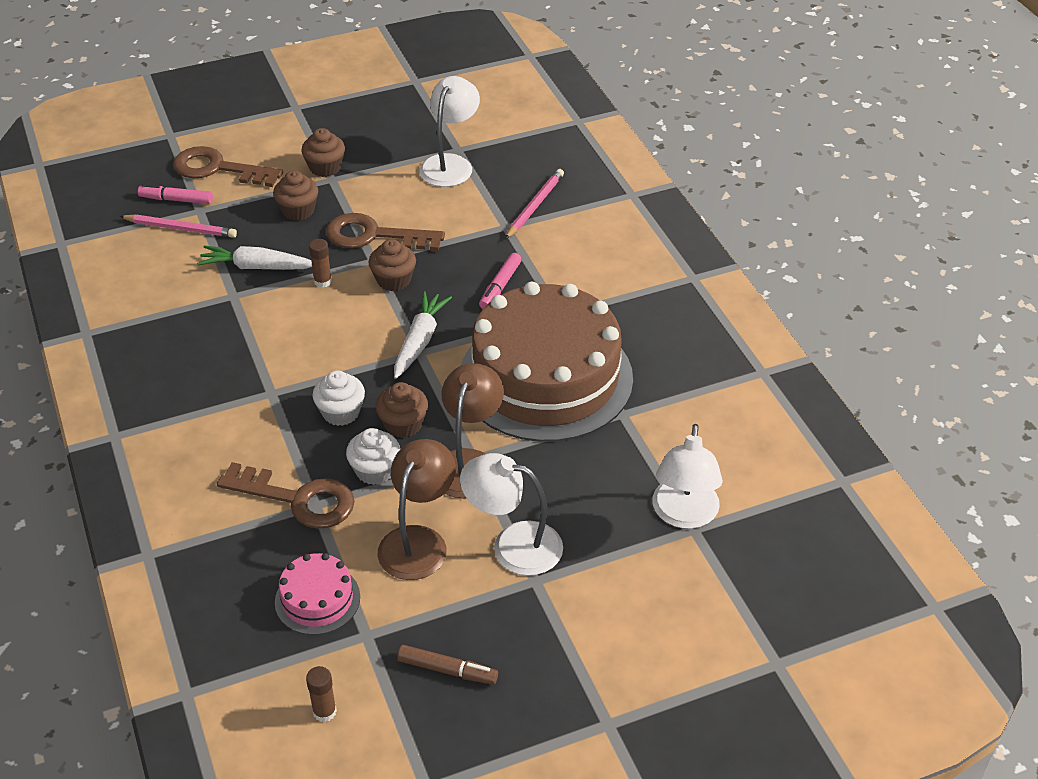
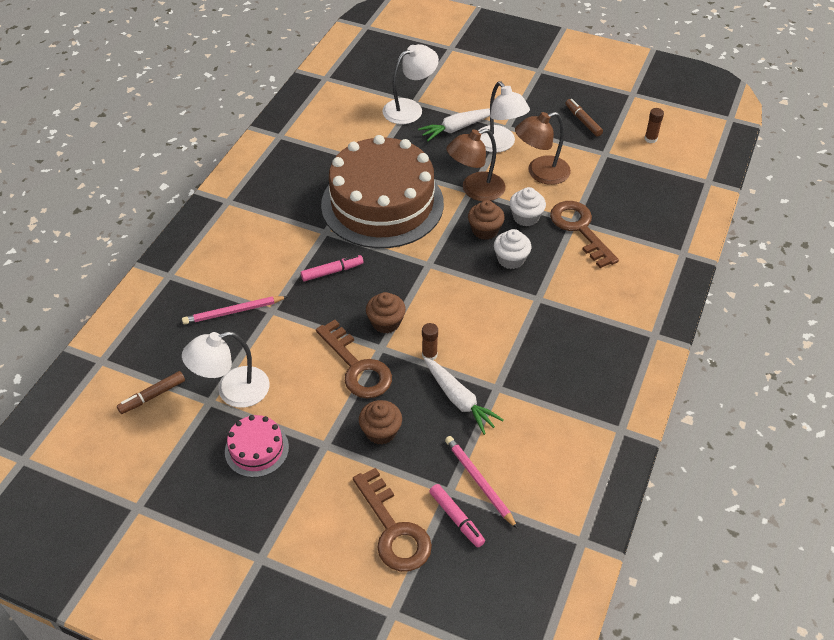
camera: 135 degrees left, 5 degrees up
(317, 599) = (613, 180): pink cake -> pink cake (256, 449)
(325, 167) = (316, 461): brown cupcake -> none
(419, 341) = (420, 270): white carrot -> white carrot (457, 128)
(504, 127) = (152, 396): none -> brown marker

